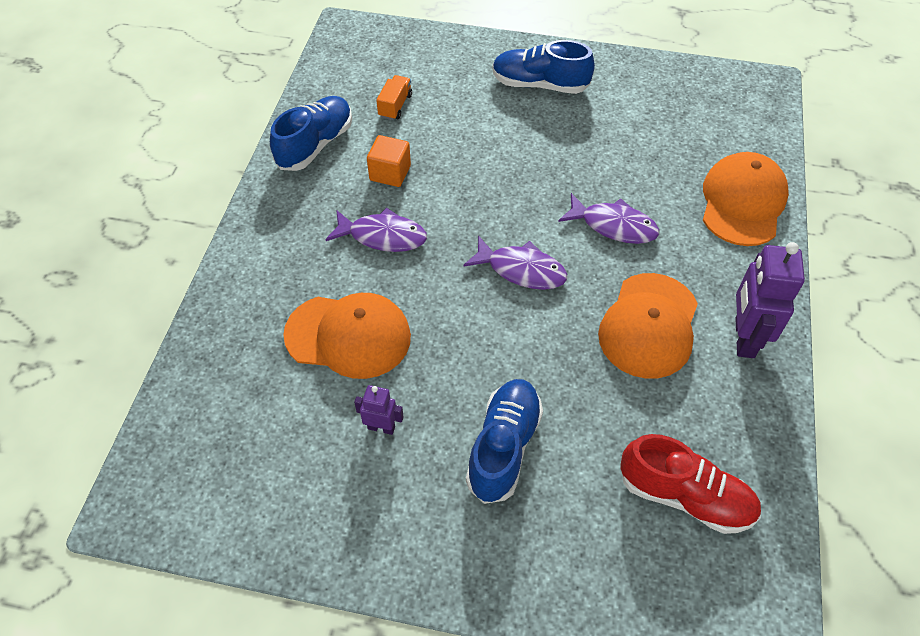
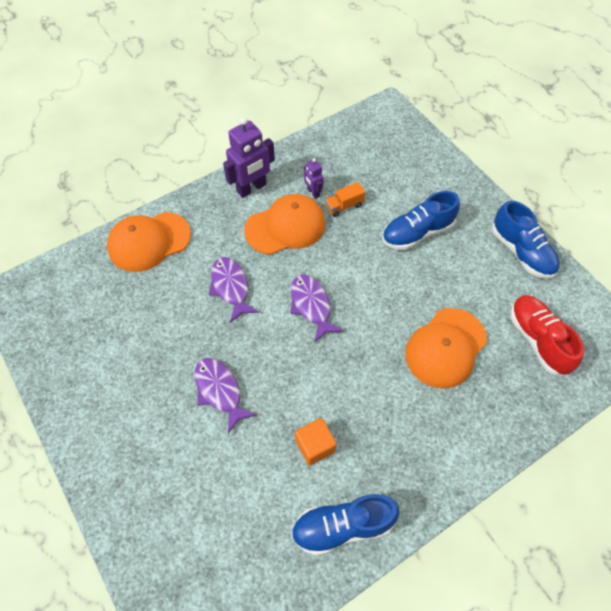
camera: 135 degrees left, 5 degrees up
(348, 336) = (445, 348): orange cap -> orange cap turned 105 degrees counterclockwise
(381, 427) = (468, 286): purple robot -> purple robot (313, 192)
(382, 236) = (367, 397): purple fish -> purple fish (220, 391)
(395, 106) = (248, 511): orange truck -> orange truck (344, 206)
(539, 85) = (130, 430): blue shoe -> blue shoe (521, 252)
(685, 496) = (361, 161): red shoe -> red shoe (538, 340)

